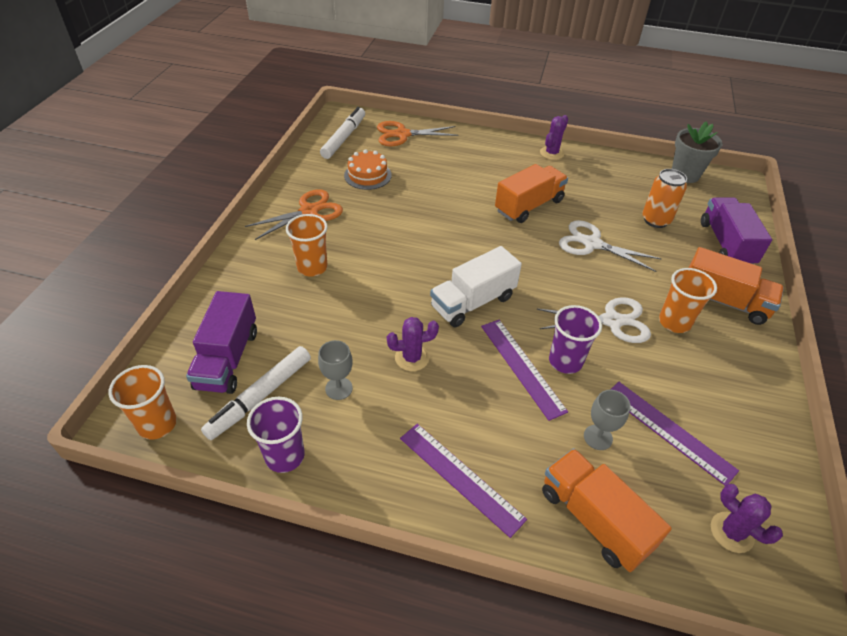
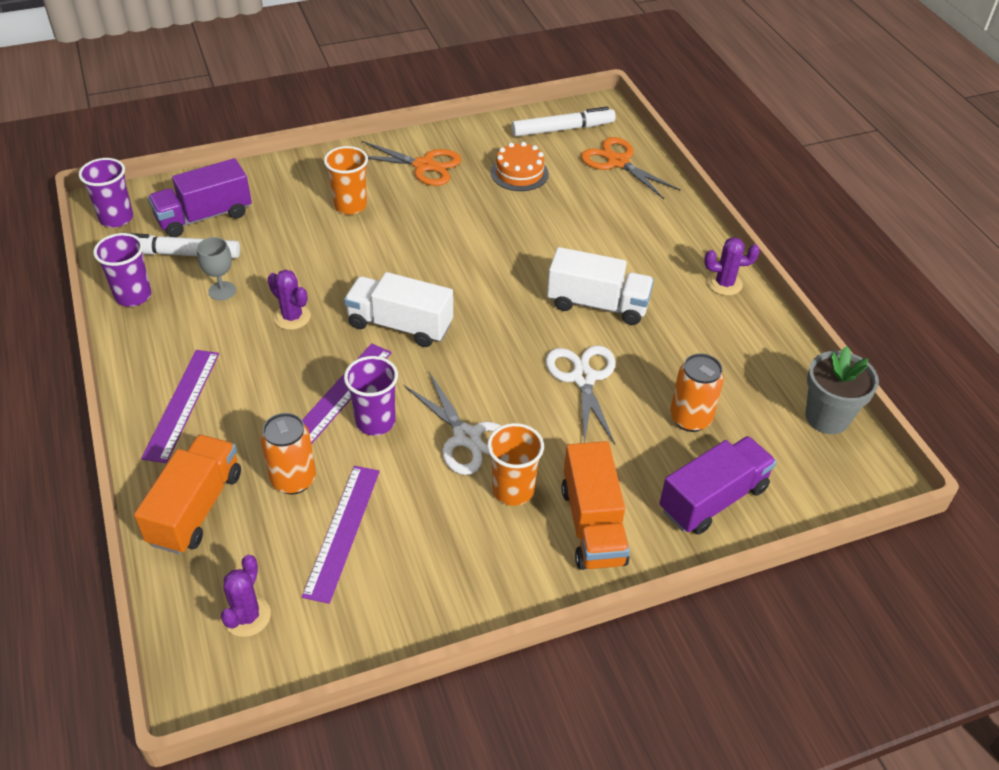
camera: 55 degrees right, 0 degrees up
(157, 424) = (116, 218): orange cup -> purple cup
(529, 206) = (597, 304): orange truck -> white truck
(598, 437) = (293, 479): grey goblet -> orange can

